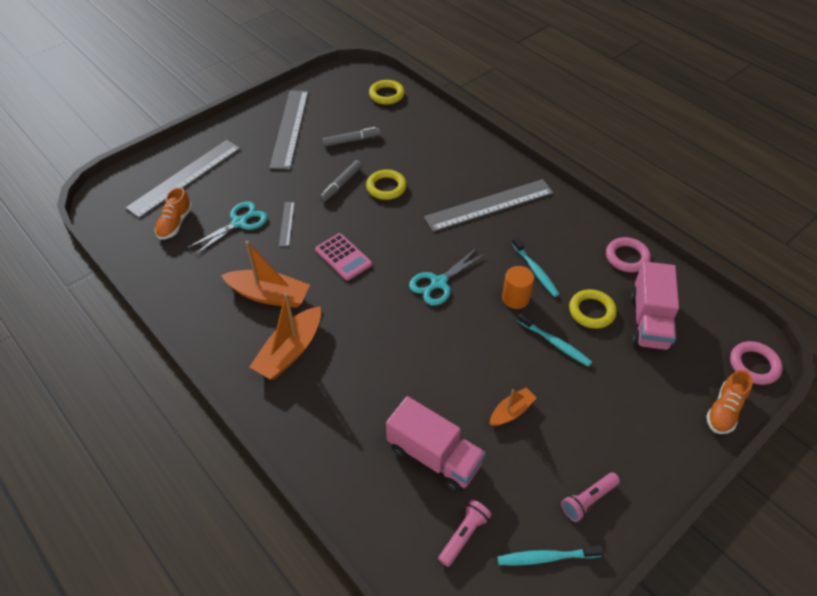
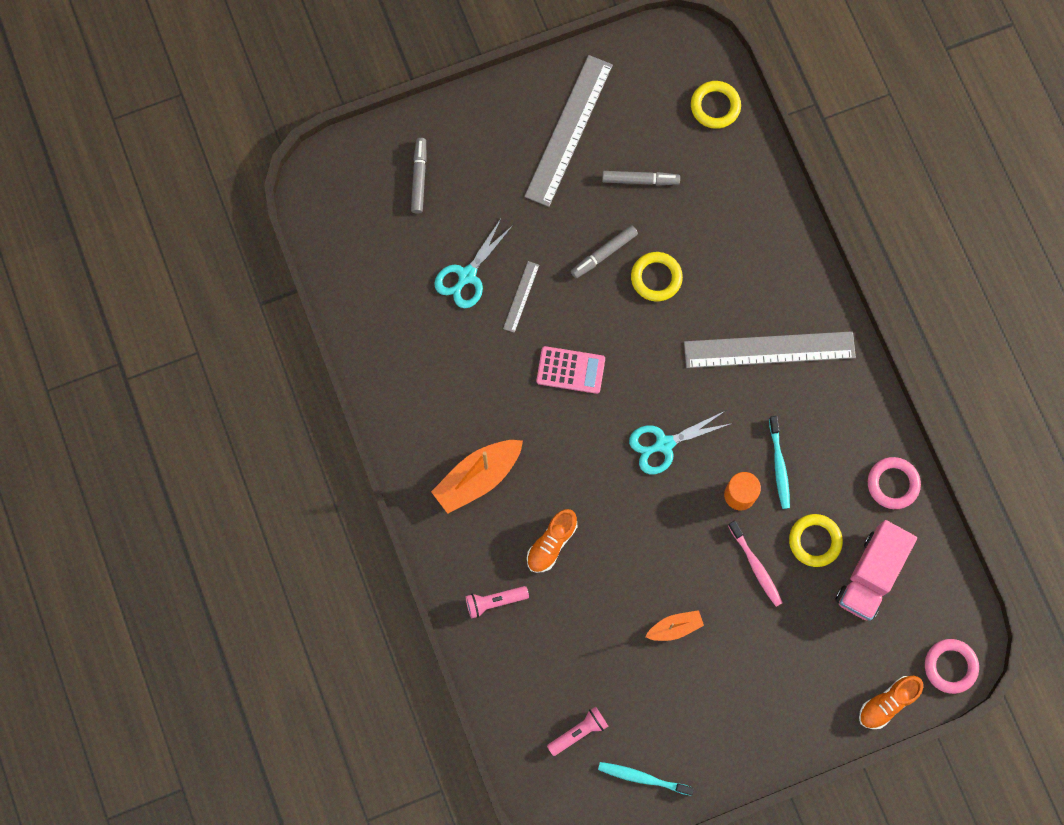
camera: 20 degrees right, 25 degrees up
(175, 223) = (393, 252): orange shoe -> orange shoe (551, 543)
(185, 177) = (419, 177): grey ruler -> grey marker
(239, 222) = (467, 276): turquoise scissors -> turquoise scissors turned 150 degrees clockwise
(269, 295) = (474, 396): orange boat -> none
(343, 257) = (570, 370): pink calculator -> pink calculator turned 60 degrees counterclockwise
(434, 456) = (581, 647): pink truck -> none
(555, 343) = (756, 566): turquoise toothbrush -> pink toothbrush
(588, 500) = (705, 741): pink flashlight -> pink flashlight (494, 601)

